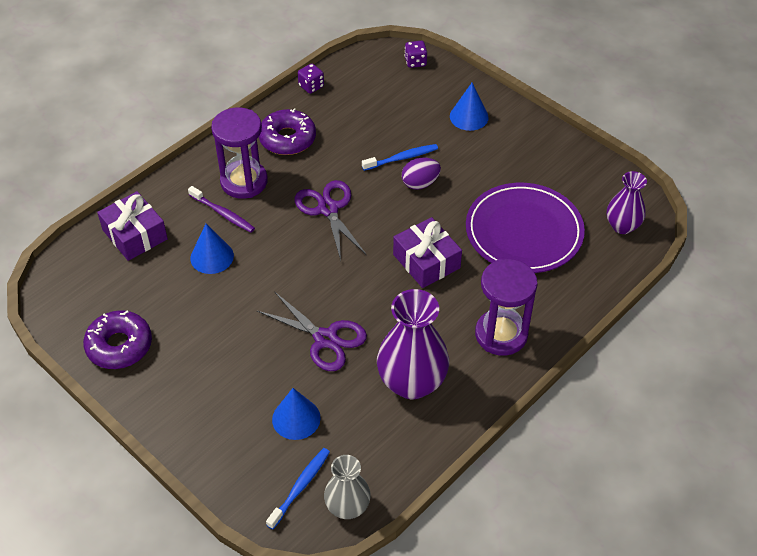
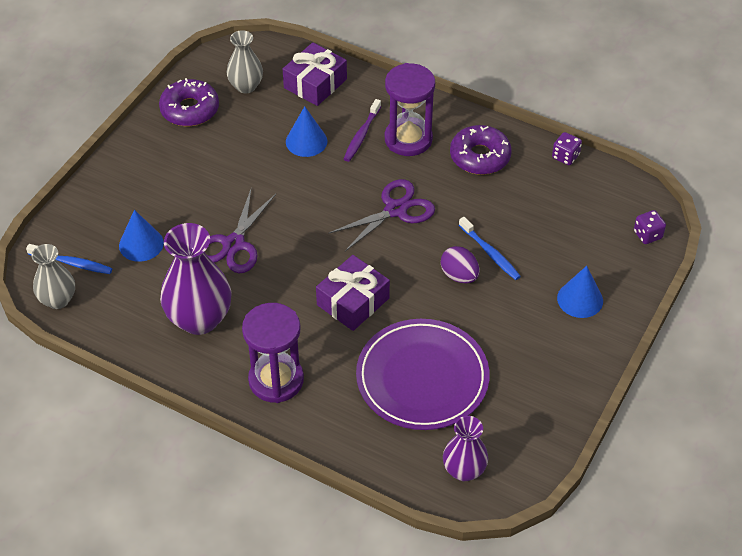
camera: 75 degrees right, 0 degrees up
(109, 291) = (246, 86): none -> grey vase

